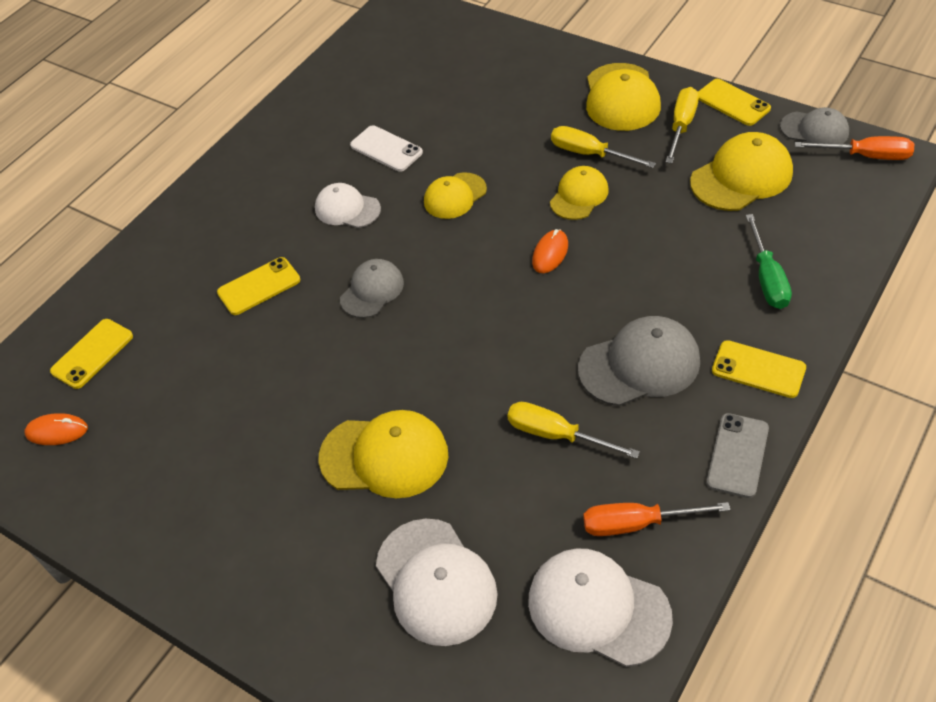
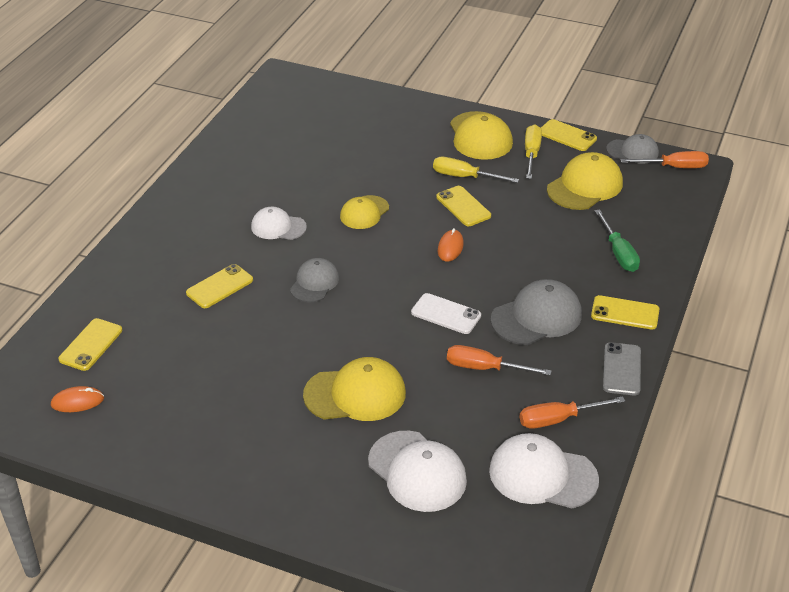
camera: 15 degrees left, 10 degrees down
(386, 149) = (299, 182): white phone -> white phone (446, 314)
(556, 435) = (485, 368): yellow screwdriver -> orange screwdriver
(579, 196) = (463, 206): yellow cap -> yellow phone

